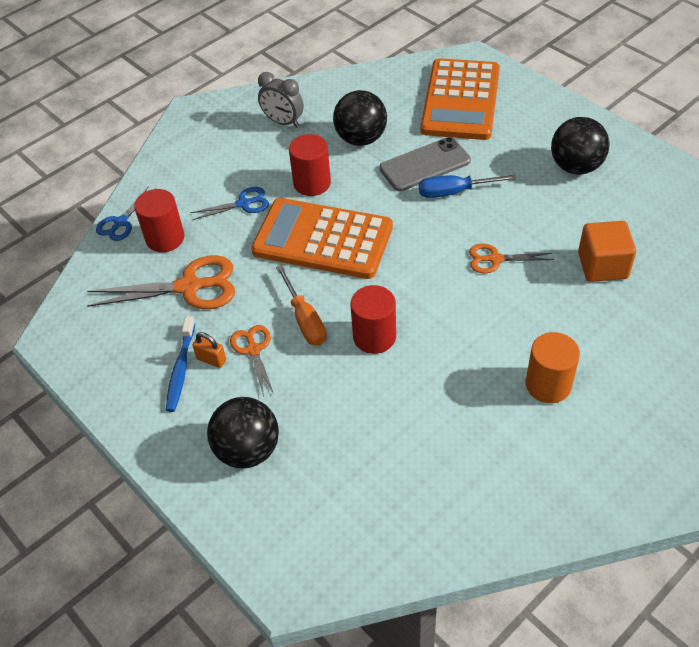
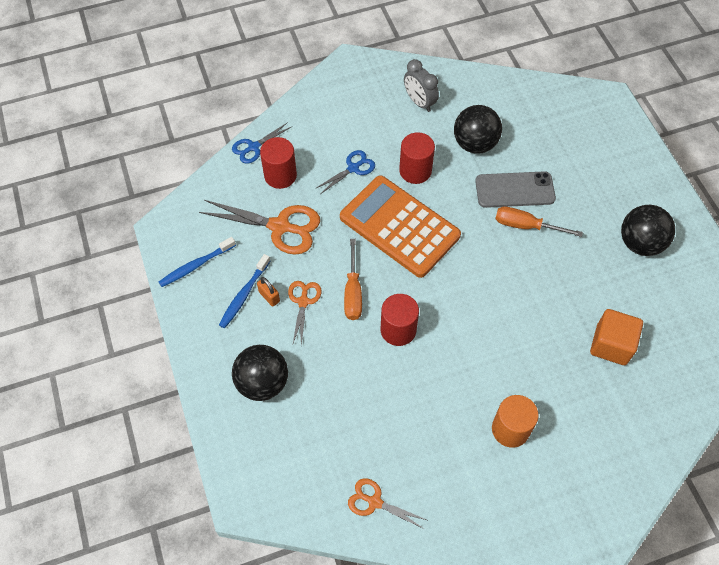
camera: 20 degrees right, 10 degrees up
(108, 361) = (196, 265): none -> blue toothbrush
(243, 204) = (353, 168): blue scissors -> blue scissors turned 45 degrees counterclockwise
(454, 192) = (526, 226): blue screwdriver -> orange screwdriver
(460, 100) = (577, 138): orange calculator -> none
(495, 259) = (527, 302): orange scissors -> orange scissors (374, 502)

